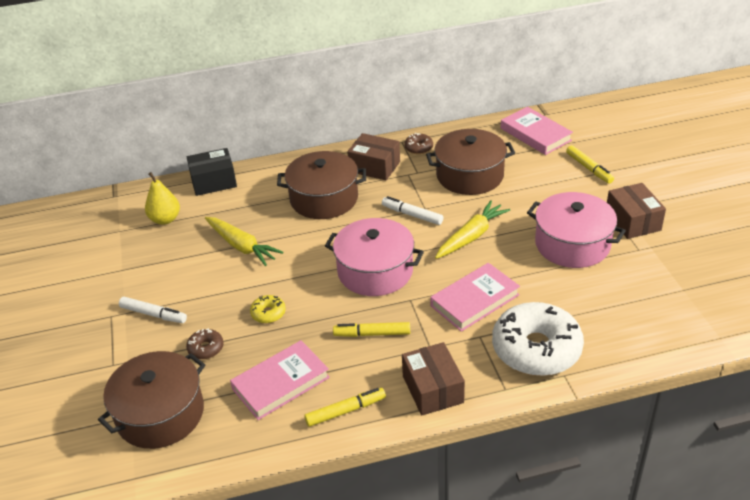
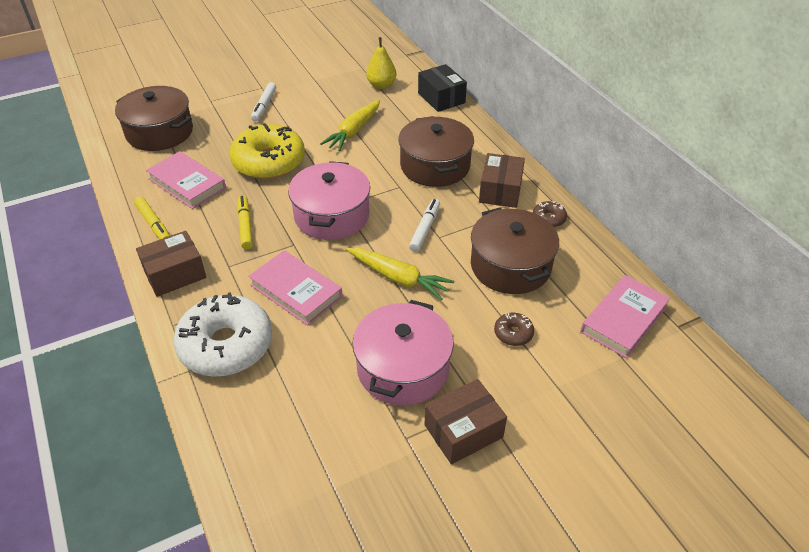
camera: 75 degrees right, 5 degrees up
(206, 348) = (227, 138): brown donut -> brown donut (513, 333)
(268, 313) = (269, 162): yellow donut -> yellow donut, size x2.37
(589, 168) = (567, 380): yellow marker -> none

